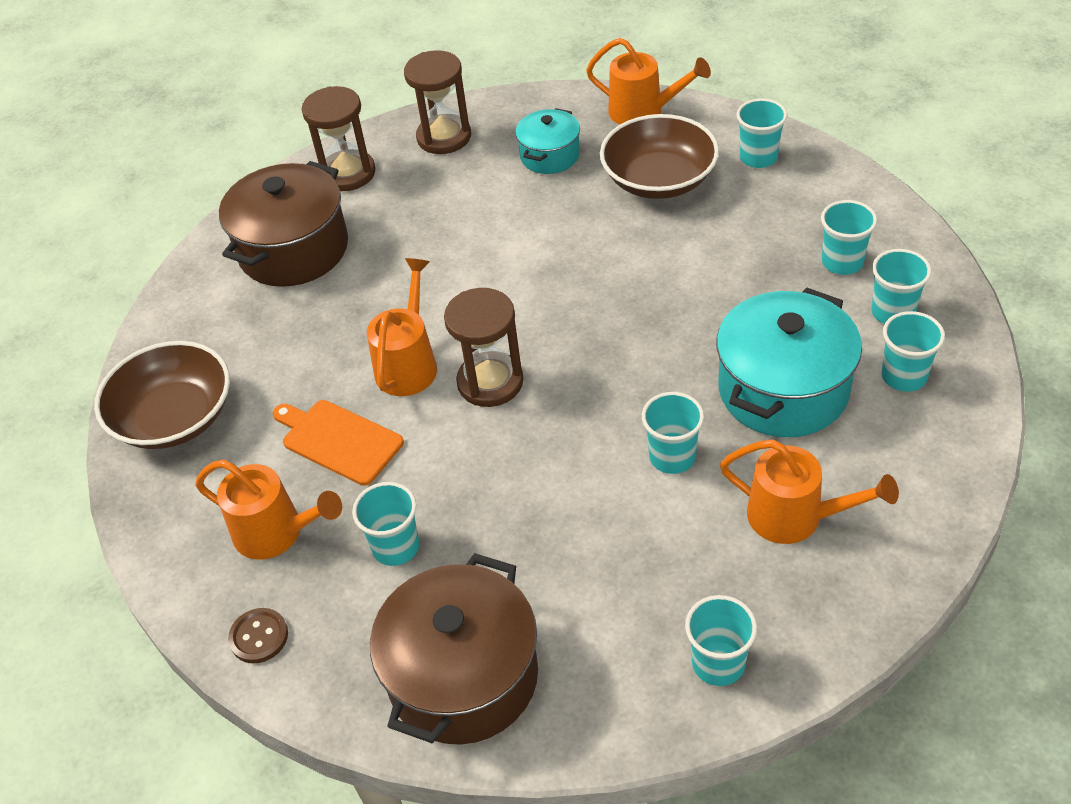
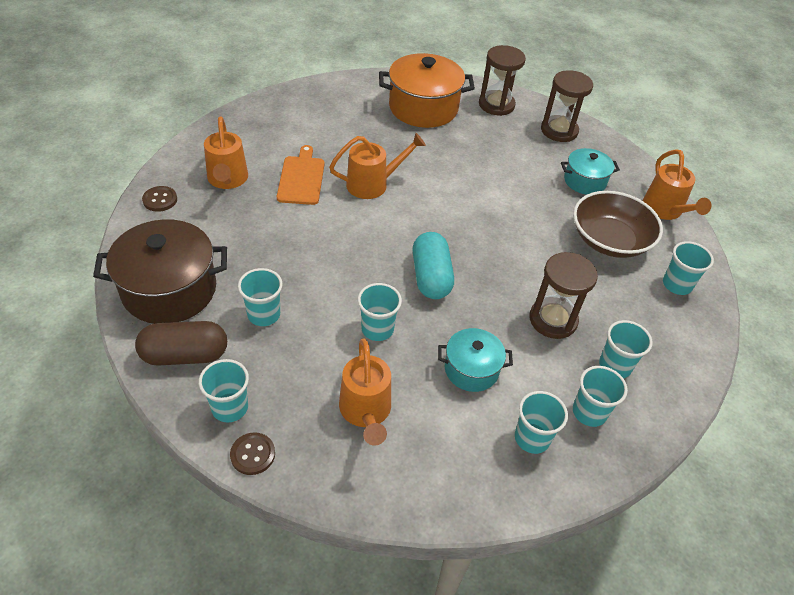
camera: 50 degrees right, 0 degrees up
(175, 417) = (280, 114): brown bowl -> none
(293, 249) = (423, 108): brown pot -> orange pot
(396, 547) = (242, 229): turquoise cup -> turquoise cup (264, 314)
(490, 382) = (382, 223): brown hourglass -> brown hourglass (553, 320)
(600, 691) = (185, 355): none -> brown capsule
(617, 369) = (431, 277): none -> turquoise capsule
(783, 389) = (471, 369): turquoise pot -> turquoise pot, size x0.56
(804, 660) = (253, 454): none -> brown button

